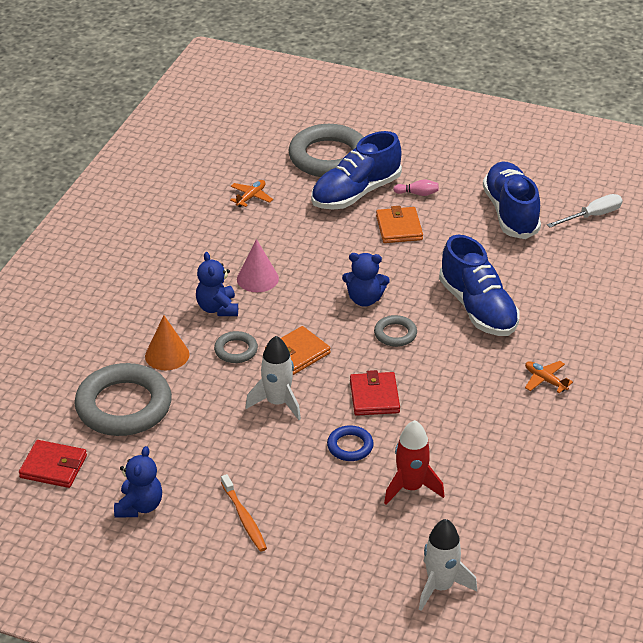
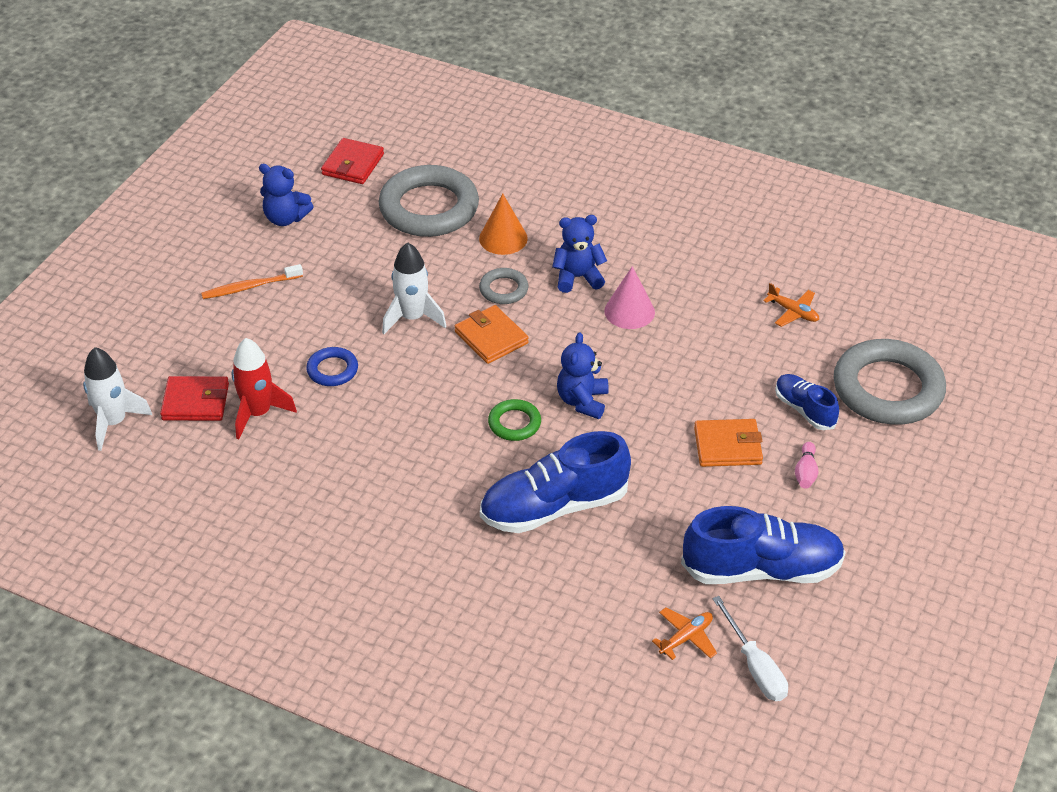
camera: 95 degrees right, 5 degrees up
(356, 193) = (804, 410): blue shoe -> blue shoe, size x0.54
(374, 396) = (407, 396): red wallet -> red wallet (195, 402)
(395, 334) = (514, 423): grey ring -> green ring
(545, 380) = (407, 555): orange plane -> orange plane (686, 638)

